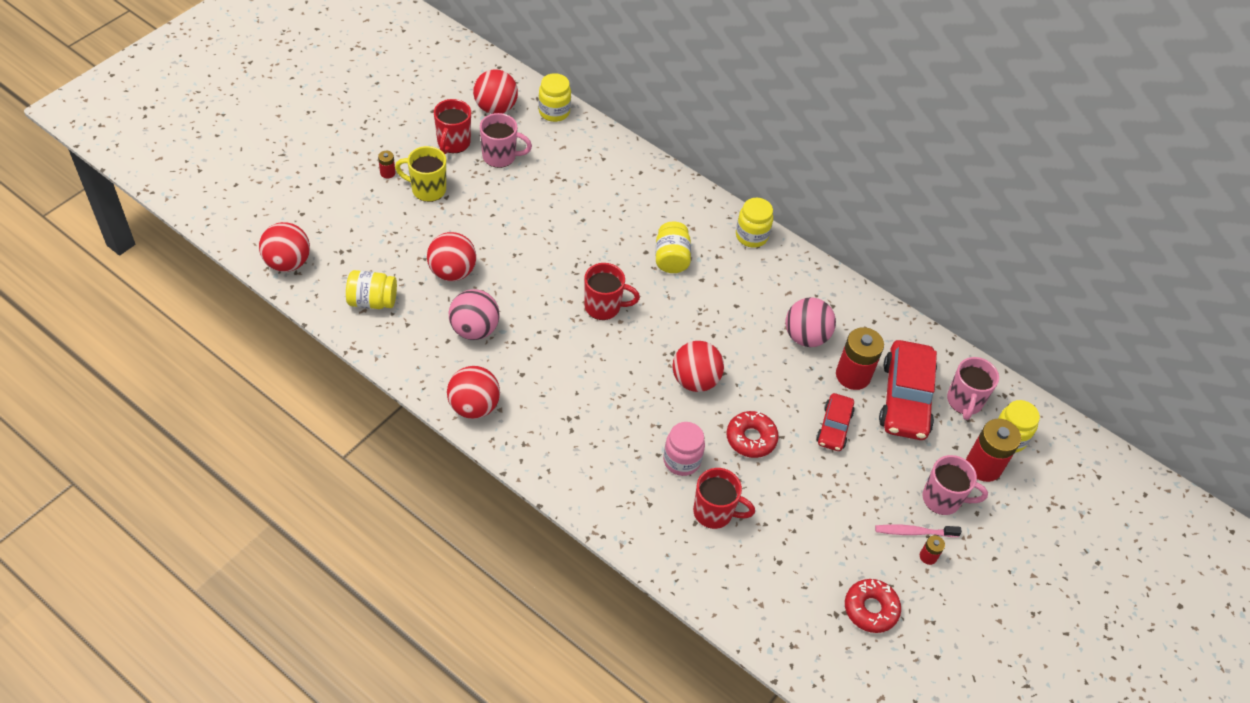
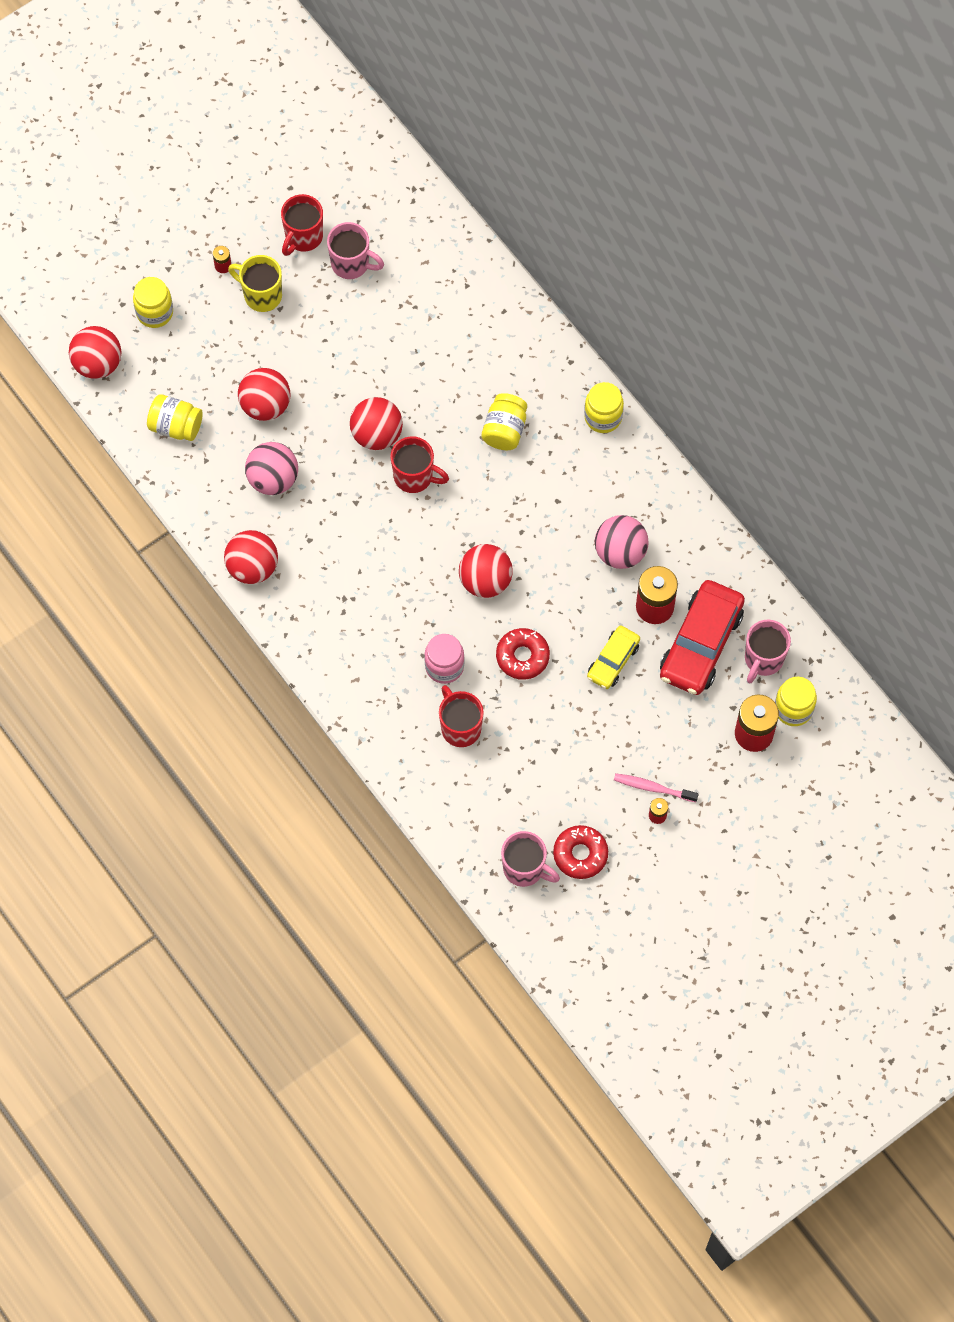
camera: 20 degrees right, 15 degrees up
(495, 108) = (362, 195): red ball -> red ball (377, 434)
(554, 112) = (427, 211): yellow jar -> yellow jar (155, 312)
(714, 512) = (460, 727): red mug -> red mug turned 150 degrees counterclockwise
(834, 427) = (613, 661): red car -> yellow car
(943, 499) = (696, 760): pink mug -> pink mug (525, 869)

